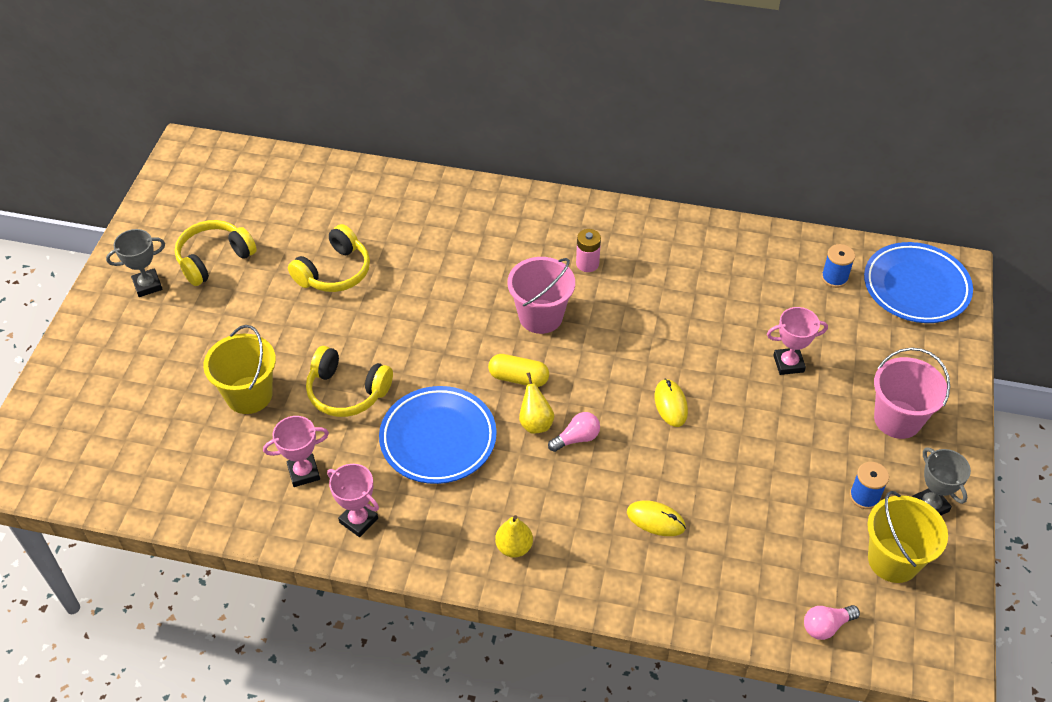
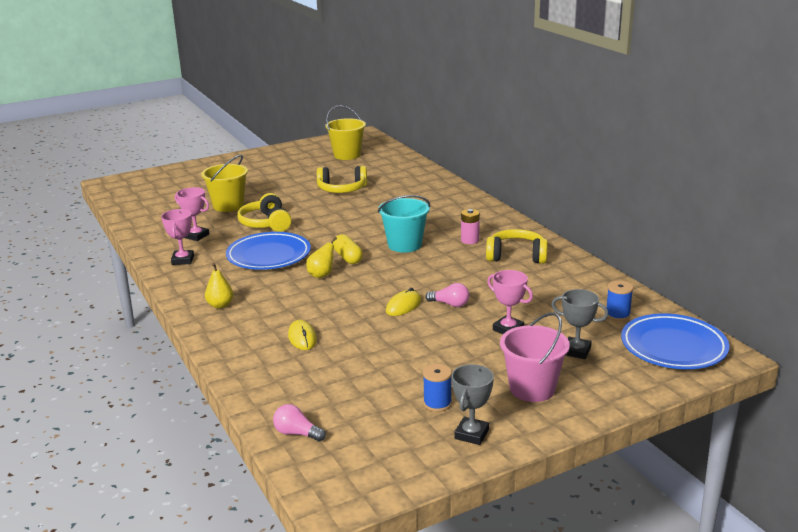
camera: 50 degrees right, 25 degrees down
(147, 285) = (262, 161): grey trophy -> grey trophy (576, 351)
(214, 259) = (303, 165): yellow headphones -> yellow headphones (516, 256)
(540, 316) = (404, 245): pink bucket -> turquoise bucket
(576, 438) = (329, 290): pink light bulb -> pink light bulb (450, 304)
(893, 560) = (396, 438): yellow bucket -> yellow bucket (347, 155)

